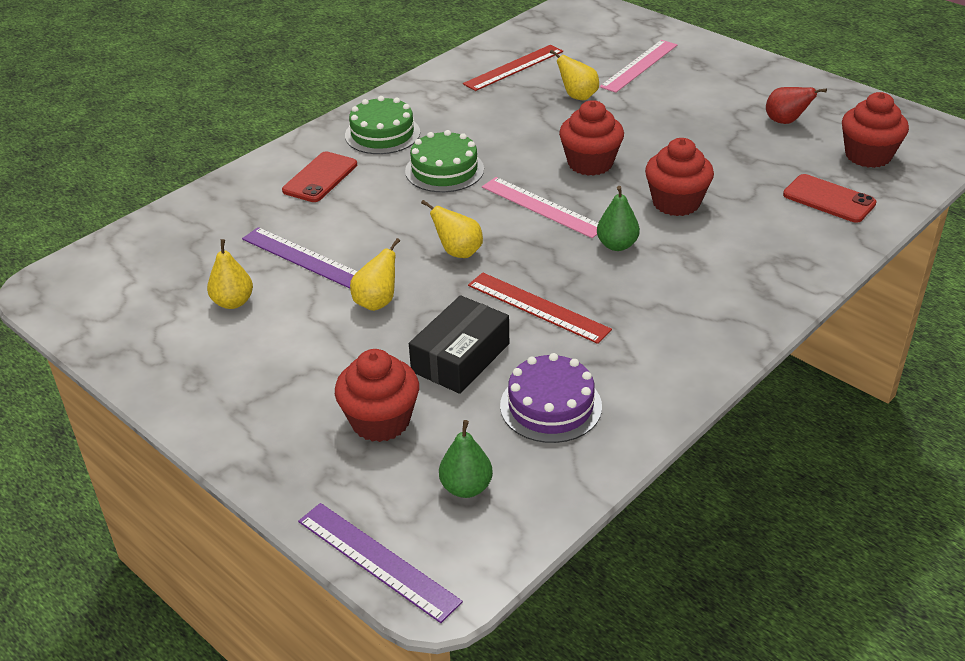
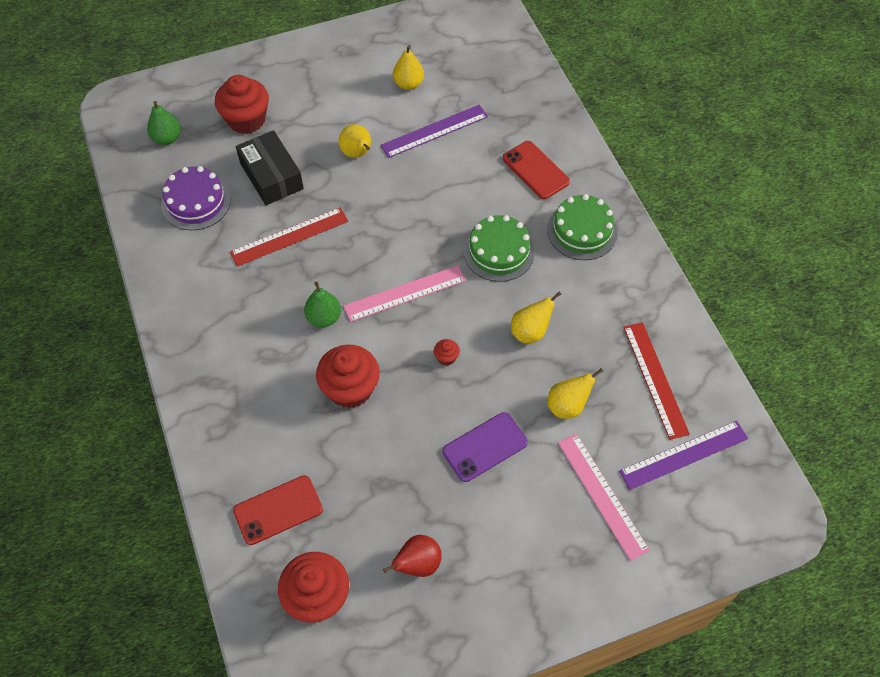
camera: 115 degrees right, 20 degrees up
(378, 560) = (150, 87): purple ruler -> purple ruler (684, 455)
(458, 252) = (382, 217): yellow pear -> yellow pear (530, 332)
(590, 163) = (446, 357): red cupcake -> red cupcake, size x0.42
(655, 121) = (485, 447): none -> purple phone

